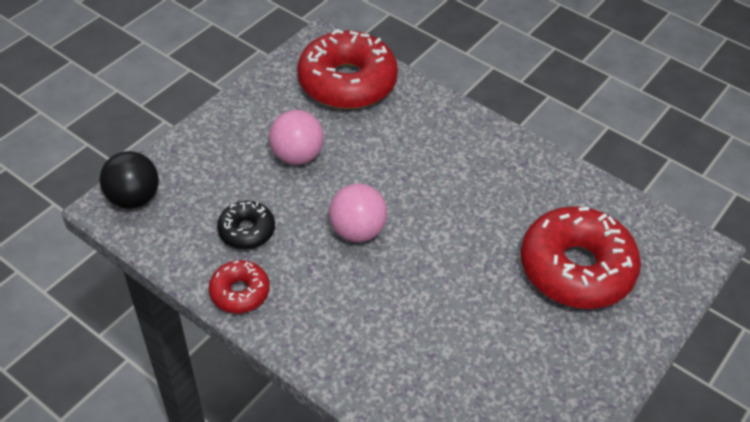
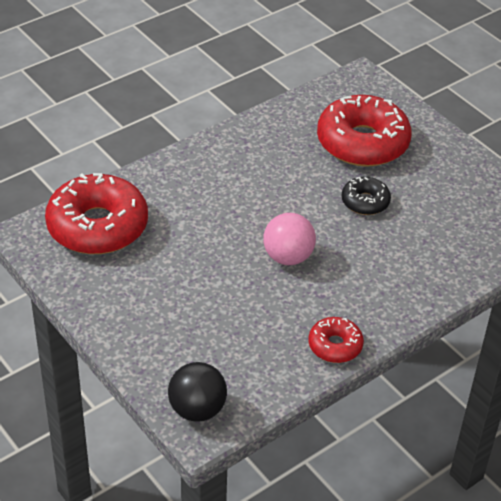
camera: 75 degrees left, 5 degrees down
(247, 231) = (265, 330): black donut -> black donut (365, 202)
(297, 156) = (183, 280): pink ball -> none

